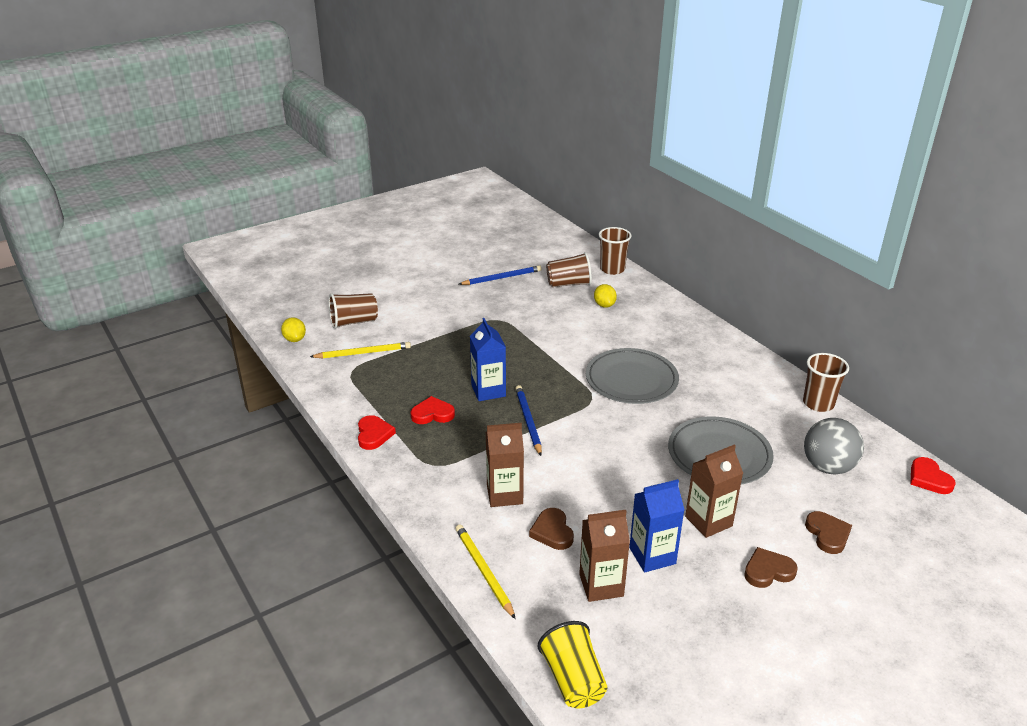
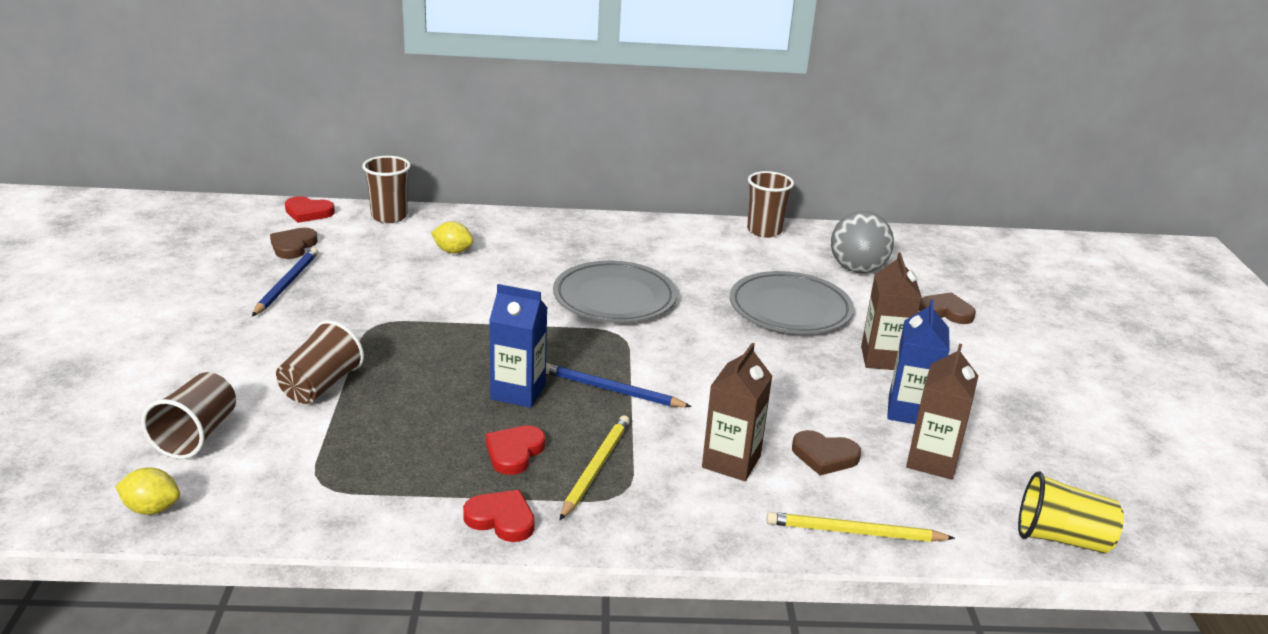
camera: 60 degrees left, 5 degrees down
(363, 353) = (291, 456): yellow pencil -> yellow pencil (595, 468)
(568, 284) = (375, 251): brown cup -> brown cup (320, 386)
(768, 571) = (973, 361): brown heart -> brown heart (293, 246)
(929, 479) = (911, 238): red heart -> red heart (308, 212)

